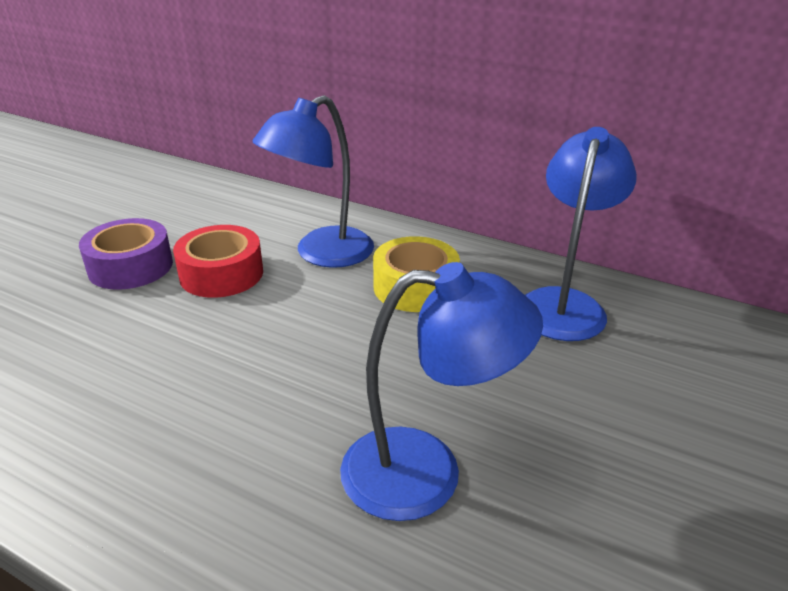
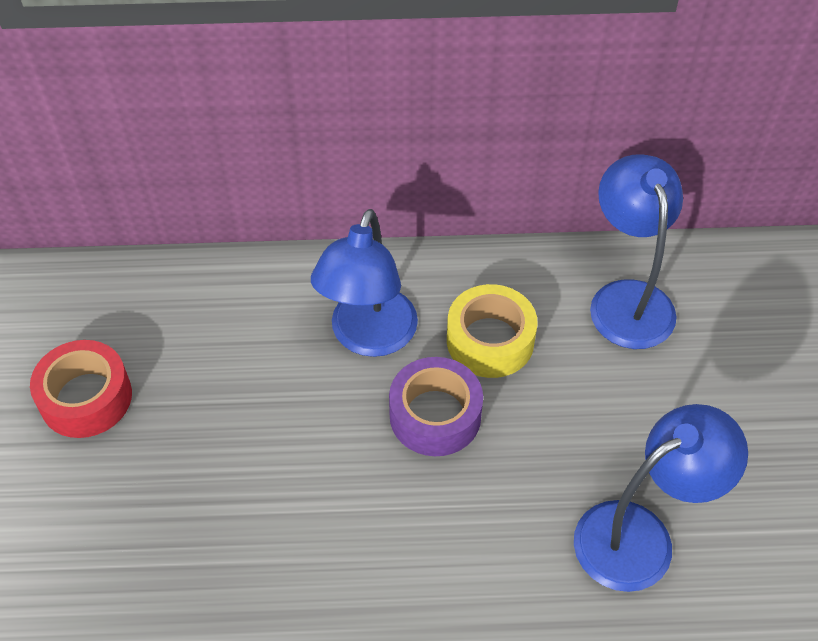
camera: 30 degrees left, 20 degrees up
(130, 266) = (193, 451): purple tape -> purple tape (435, 415)
(221, 274) = (296, 414): red tape -> red tape (86, 398)

